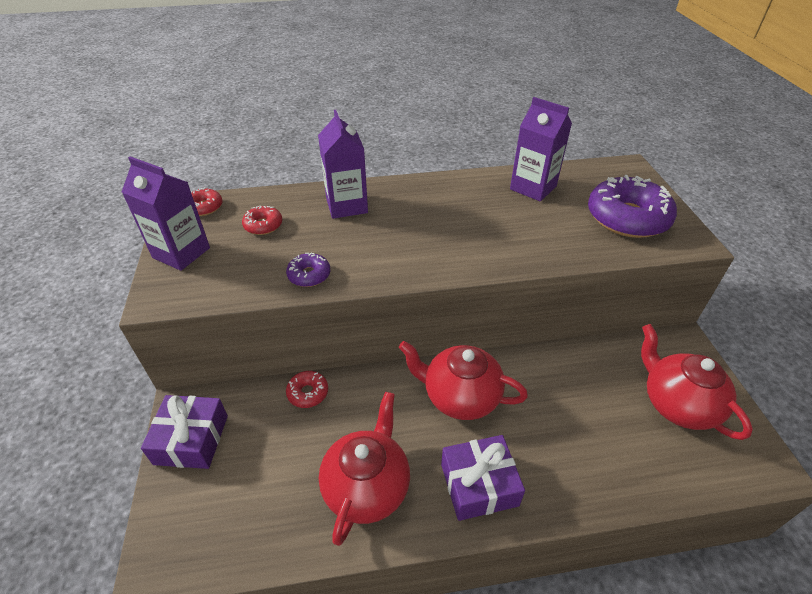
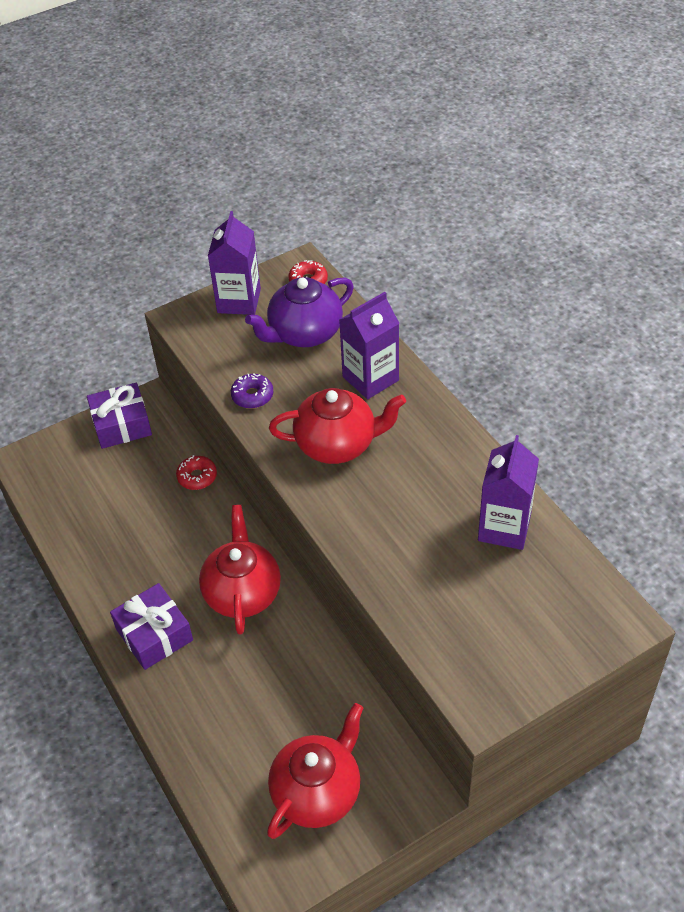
camera: 70 degrees right, 5 degrees up
(263, 225) = (304, 333): red donut -> purple teapot
(367, 486) = (123, 556): red teapot -> red teapot (337, 444)
(627, 218) = (493, 634): purple donut -> none

